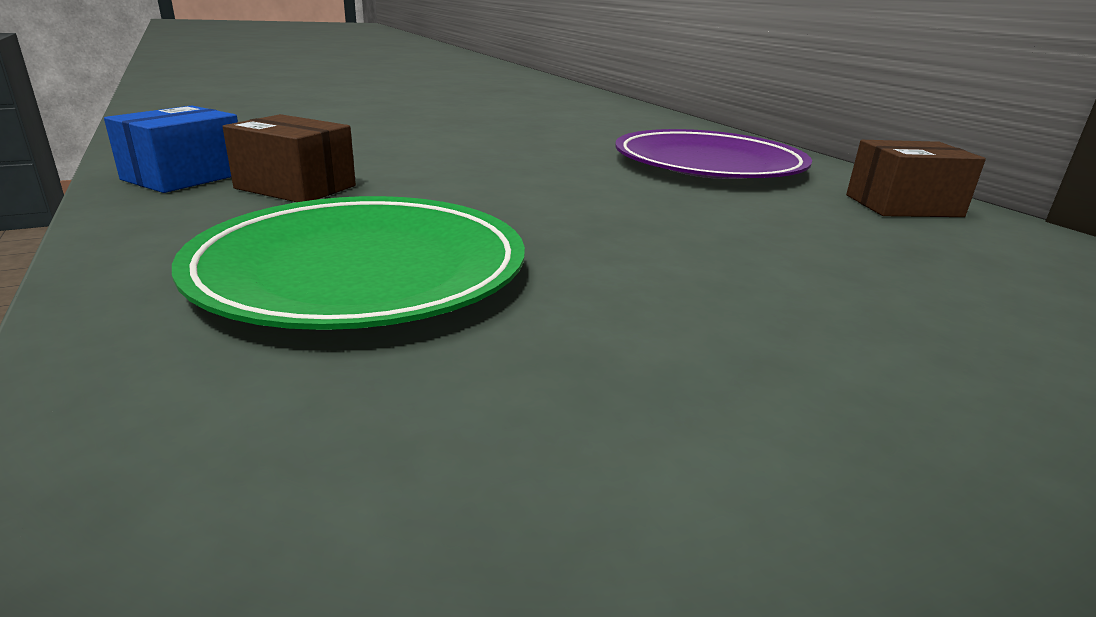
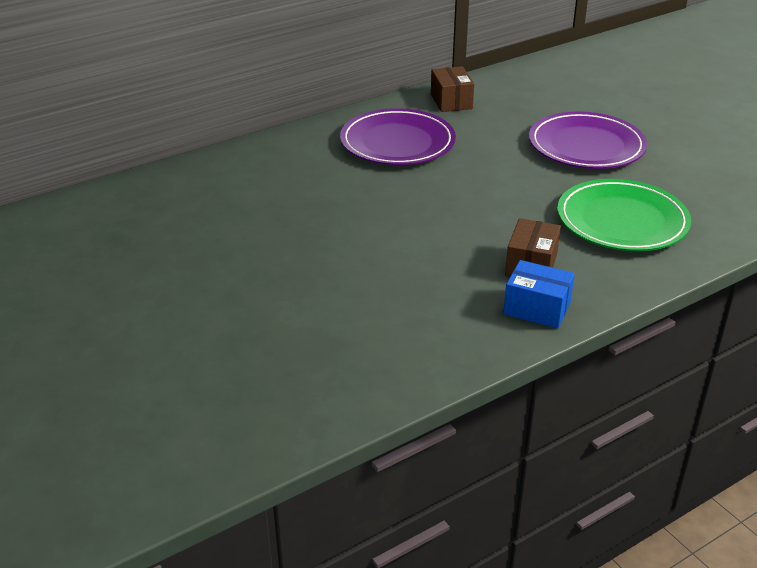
camera: 95 degrees left, 10 degrees up
(748, 294) = (586, 146): none -> purple plate

